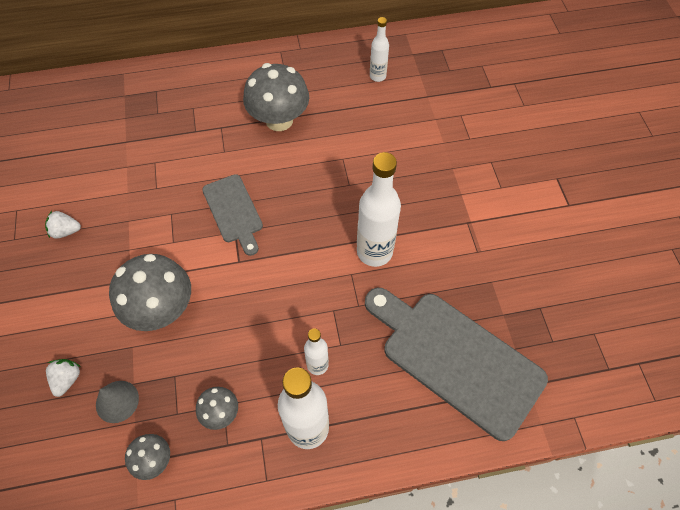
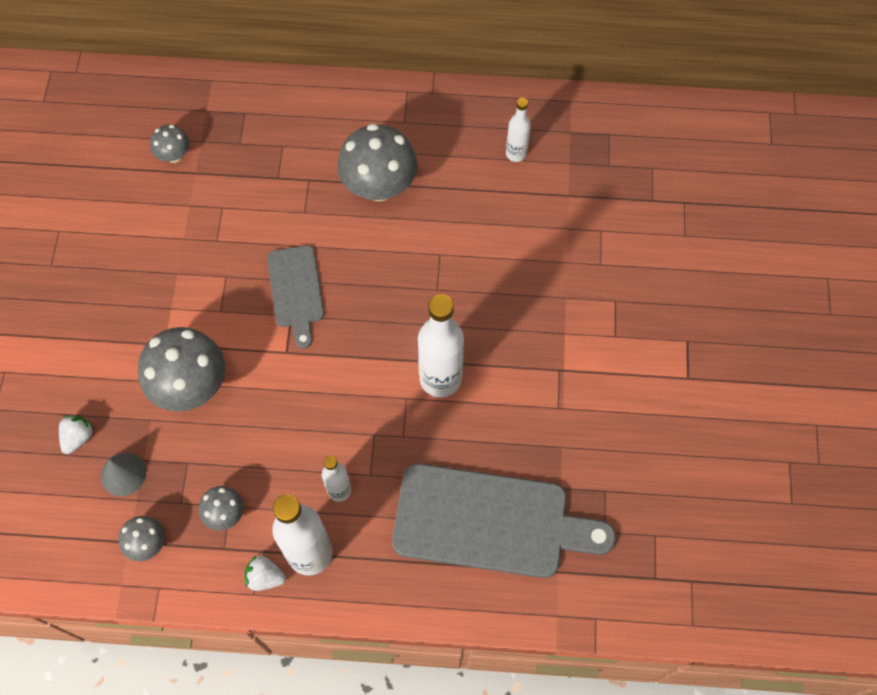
camera: 15 degrees right, 5 degrees up
(66, 231) = (107, 269): white strawberry -> white strawberry (265, 577)
(105, 132) = (174, 155): none -> grey mushroom
(456, 358) = (490, 522): grey cutting board -> grey cutting board turned 135 degrees clockwise

